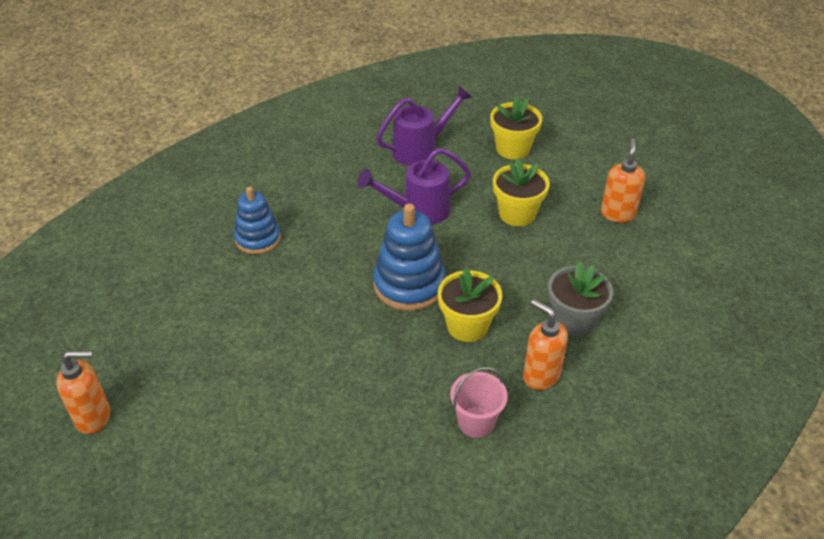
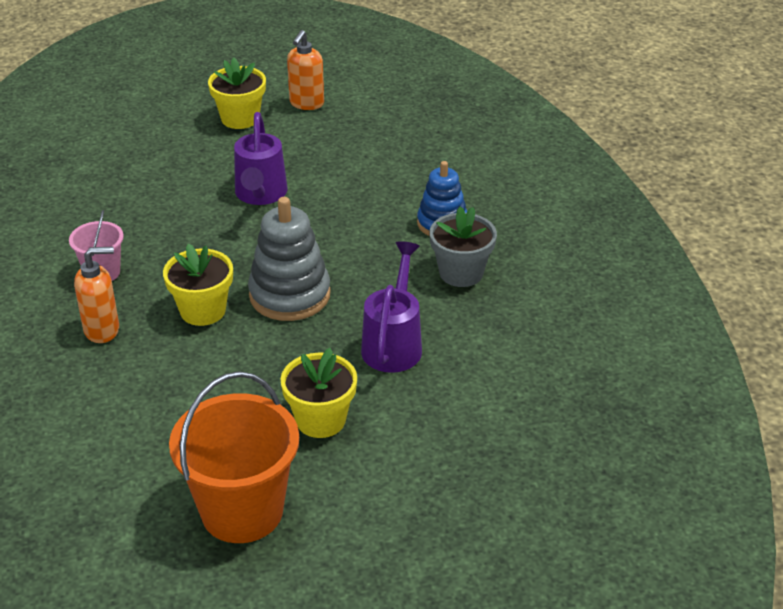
camera: 120 degrees right, 5 degrees down
(409, 285) = (289, 295): blue stacking toy -> grey stacking toy
(420, 150) = (507, 390): purple watering can -> purple watering can (260, 194)
(512, 149) = (445, 478): yellow flower pot -> yellow flower pot (240, 118)
(574, 321) = (135, 384): grey flower pot -> grey flower pot (461, 273)
(618, 214) = (242, 511): orange soap dispenser -> orange bucket

